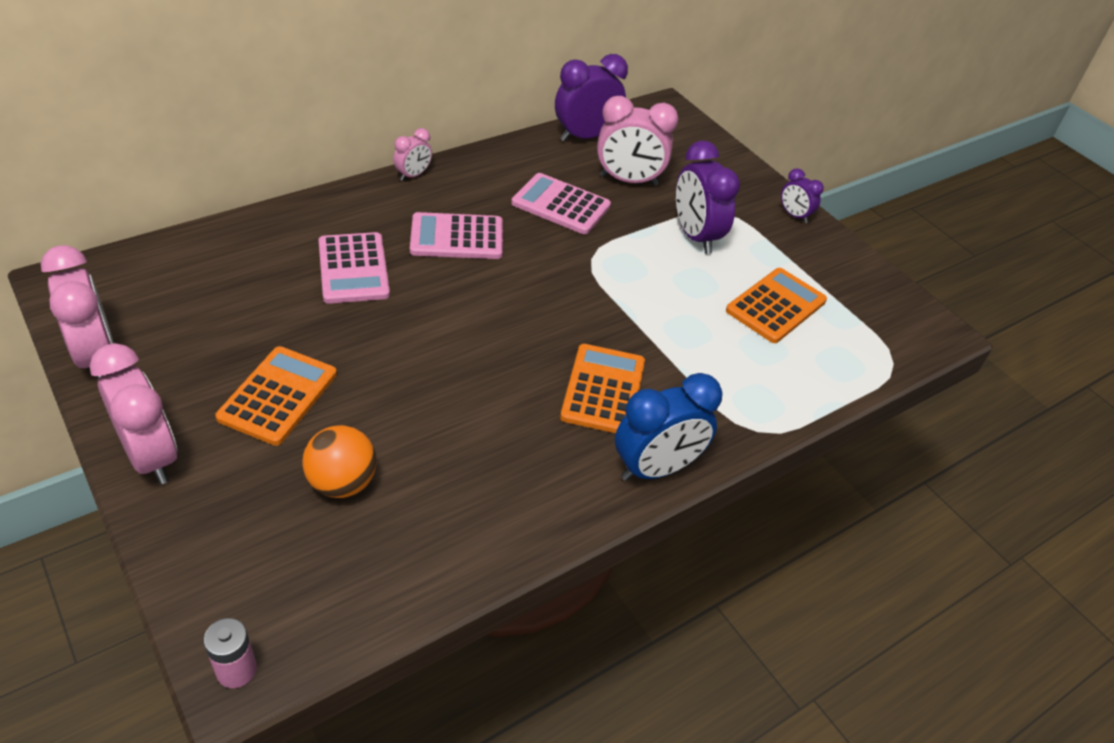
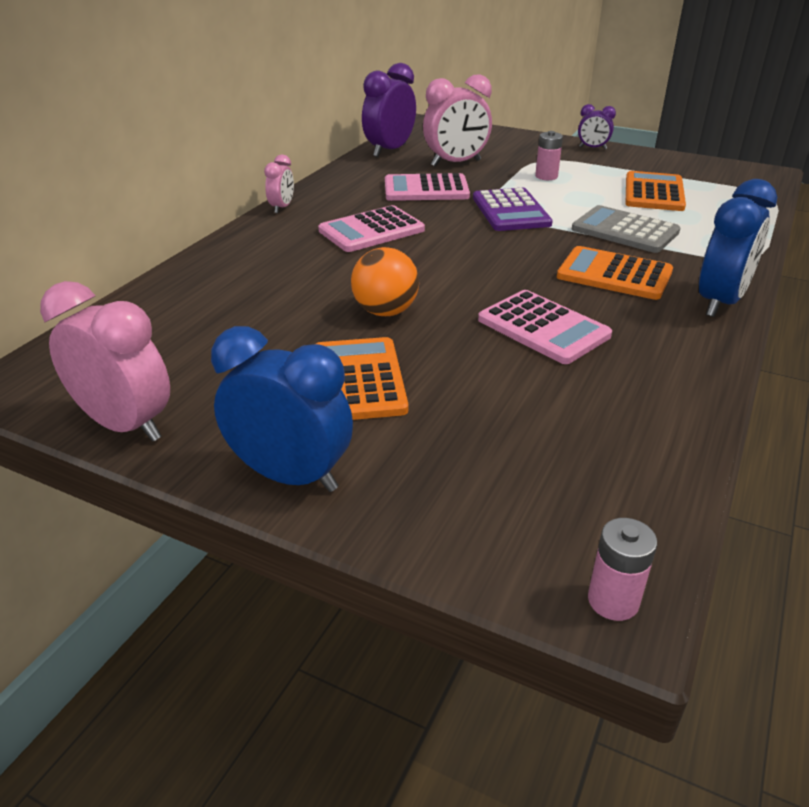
camera: 25 degrees left, 10 degrees down
(151, 456) = (290, 476): pink clock -> blue clock
(342, 483) = (503, 413): orange ball -> orange ball (385, 312)
(353, 269) = (309, 276): pink calculator -> pink calculator (543, 328)
(603, 389) = (614, 274): orange calculator -> orange calculator turned 45 degrees counterclockwise
(605, 268) = (511, 211): none -> purple calculator
(681, 342) = (625, 231): none -> grey calculator
(695, 236) = (546, 176): purple clock -> pink battery

